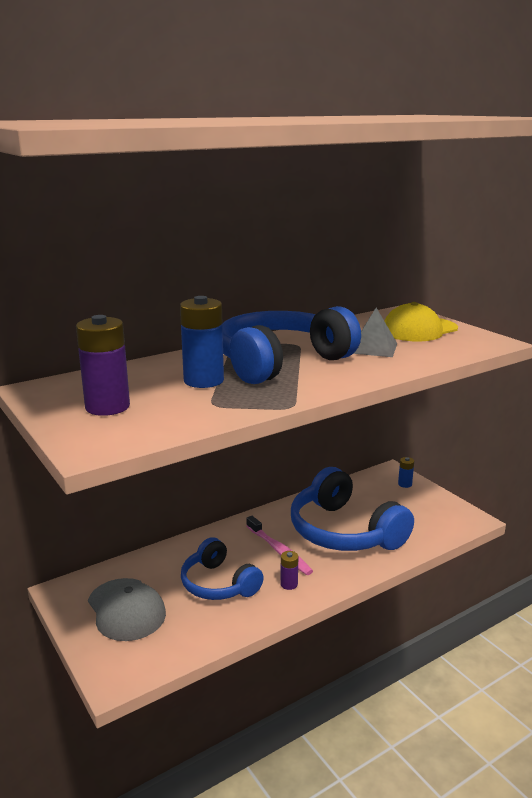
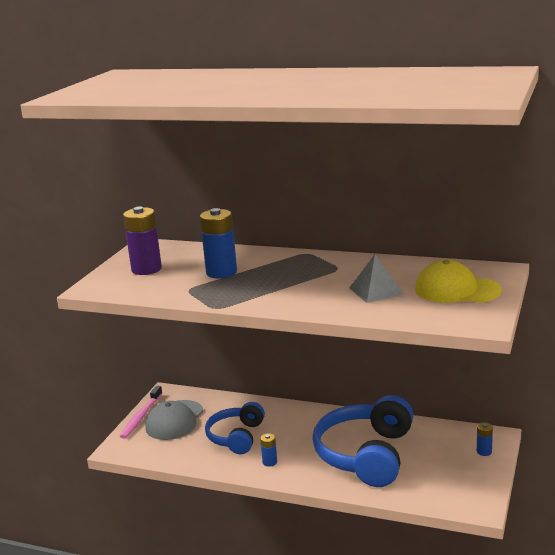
camera: 55 degrees right, 0 degrees up
(279, 551) = (302, 440): pink toothbrush -> pink toothbrush (141, 417)
(281, 362) = (291, 277): blue headphones -> none
(289, 584) = (269, 462): purple battery -> blue battery

